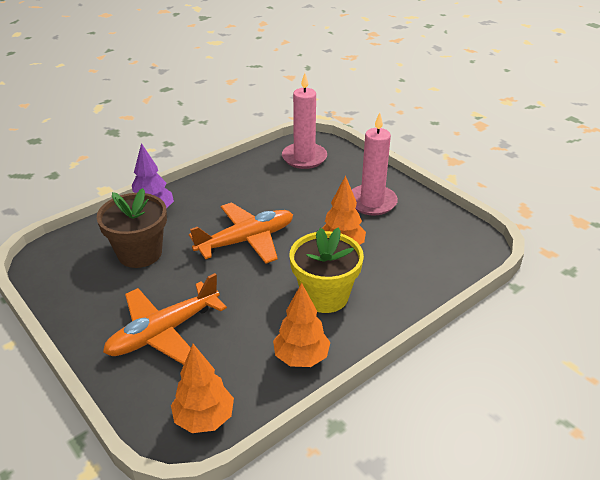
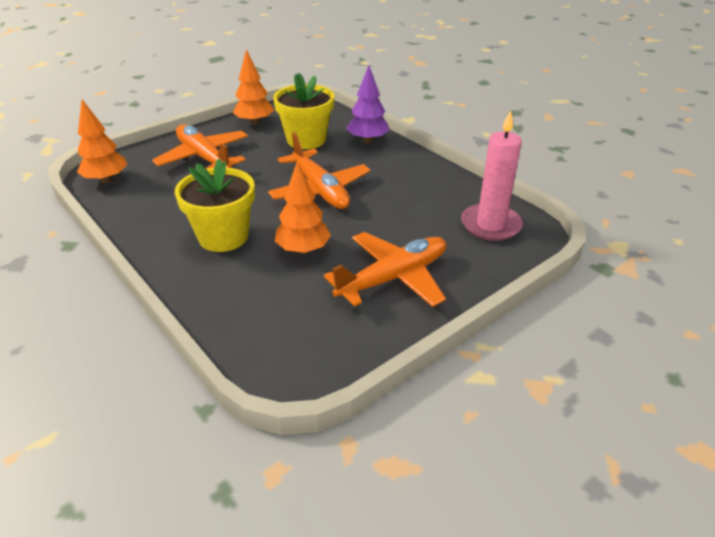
camera: 90 degrees right, 0 degrees up
(140, 253) = (306, 140): brown flower pot -> yellow flower pot
(301, 357) = (146, 222): orange tree -> orange tree (254, 122)
(372, 202) = (393, 278): pink candle -> orange plane

